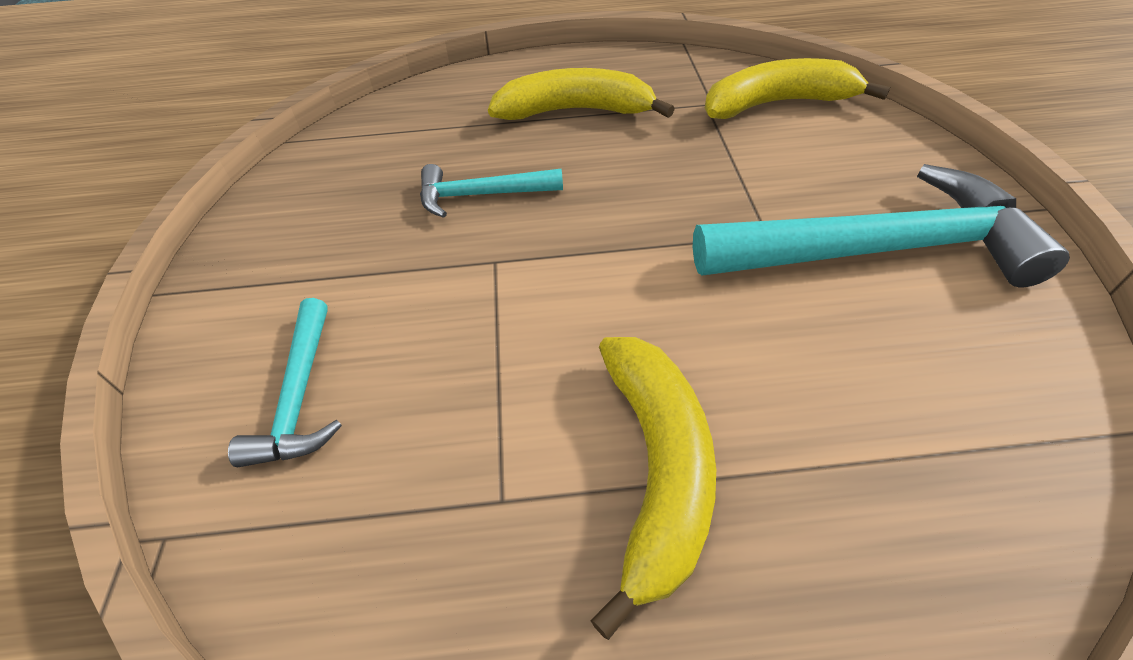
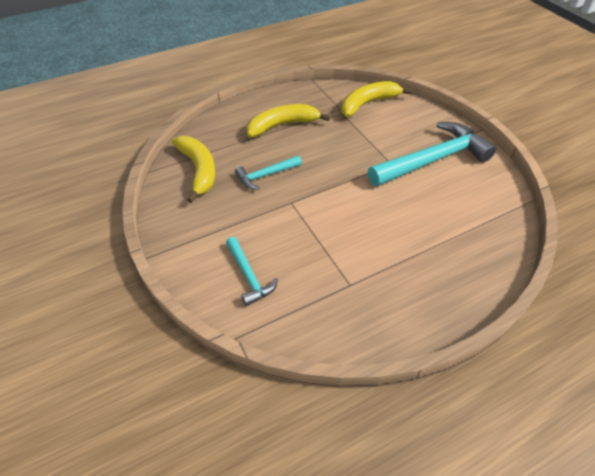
camera: 25 degrees left, 0 degrees up
(656, 469) = (395, 258): yellow banana -> yellow banana (198, 170)

